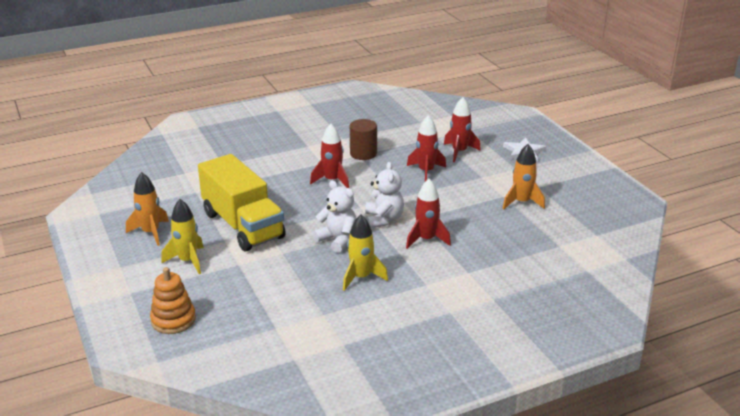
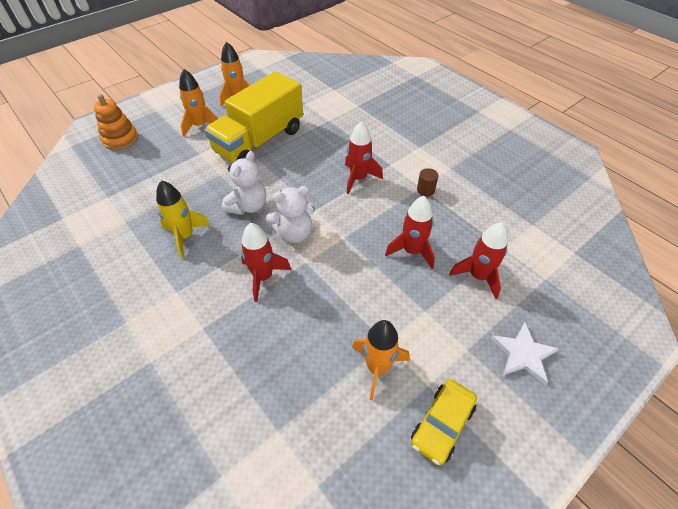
camera: 75 degrees right, 20 degrees up
(188, 261) = (200, 126): yellow rocket -> orange rocket
(363, 154) = (425, 190): brown cylinder -> brown cylinder, size x0.58
(564, 187) = (442, 424): none -> yellow car

